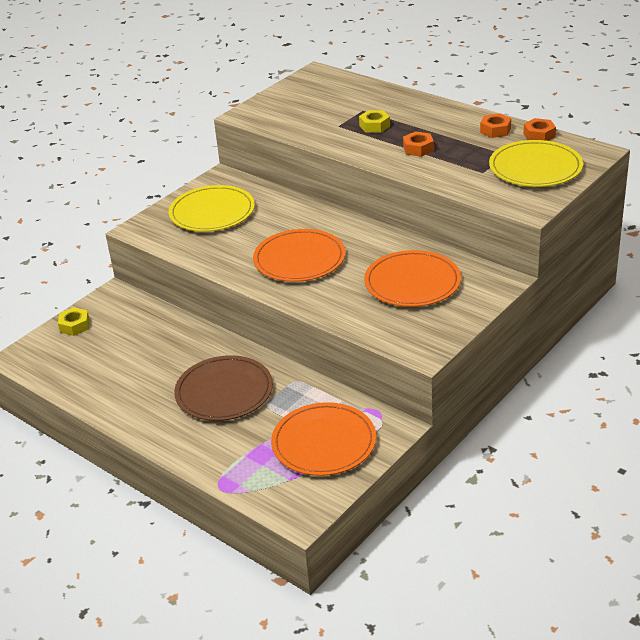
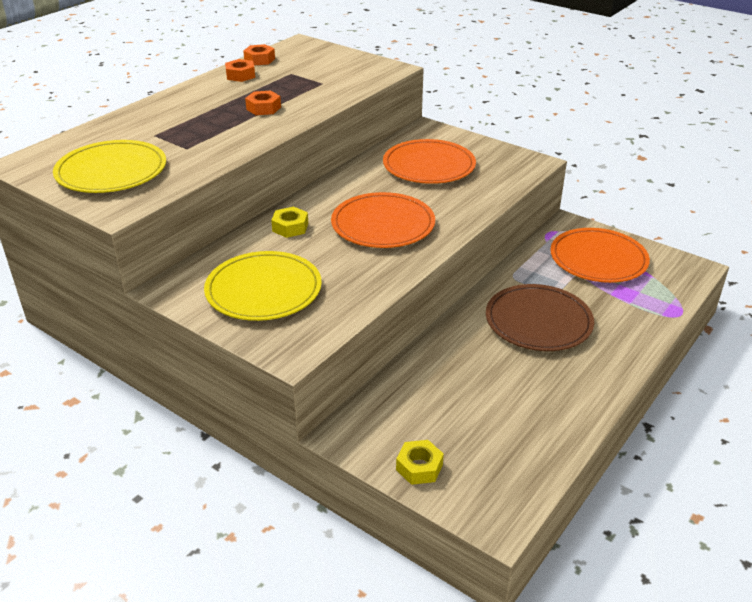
camera: 95 degrees left, 0 degrees up
(374, 126) = (199, 128): yellow nut -> yellow nut (290, 227)
(535, 168) = (321, 64): yellow plate -> yellow plate (111, 171)

